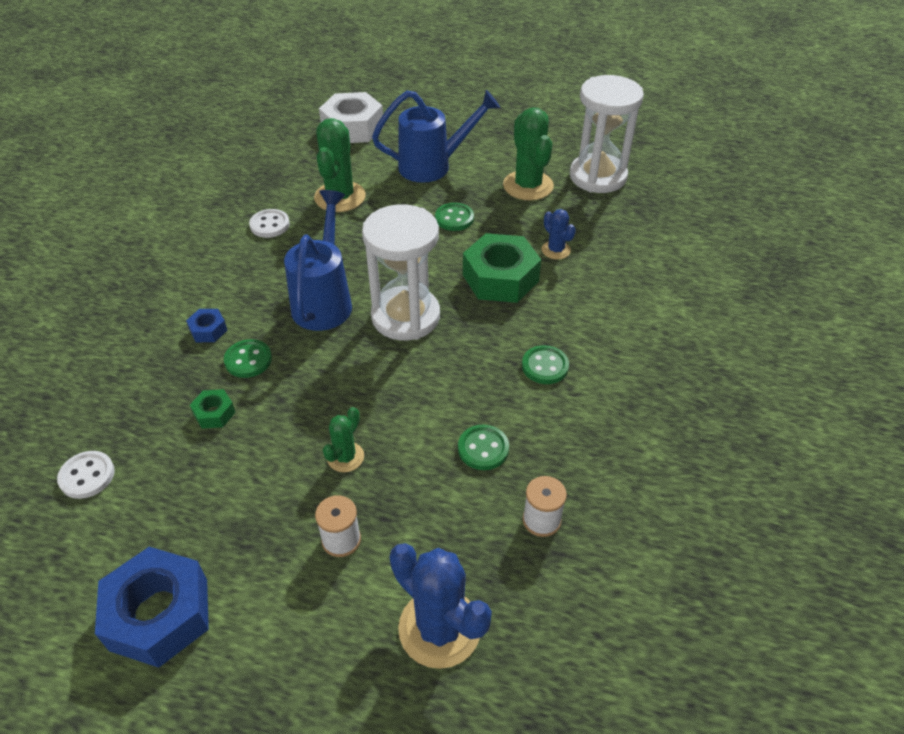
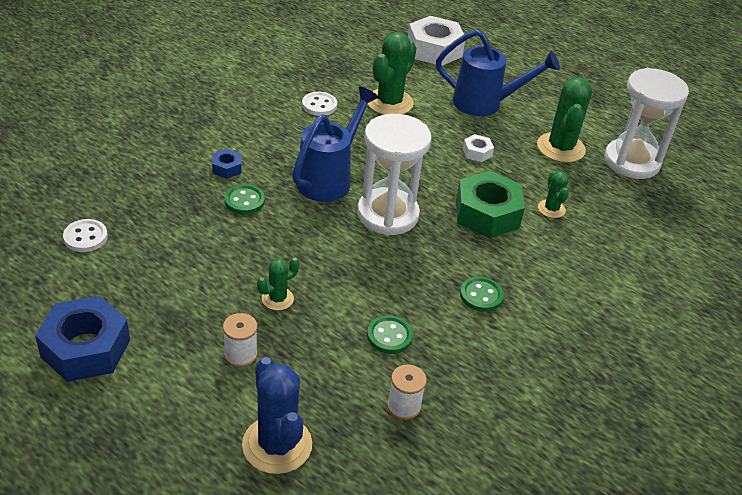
camera: 20 degrees right, 5 degrees down
(214, 413) = (198, 229): green nut -> none
(454, 218) = (477, 152): green button -> white nut
(556, 250) = (551, 209): blue cactus -> green cactus

